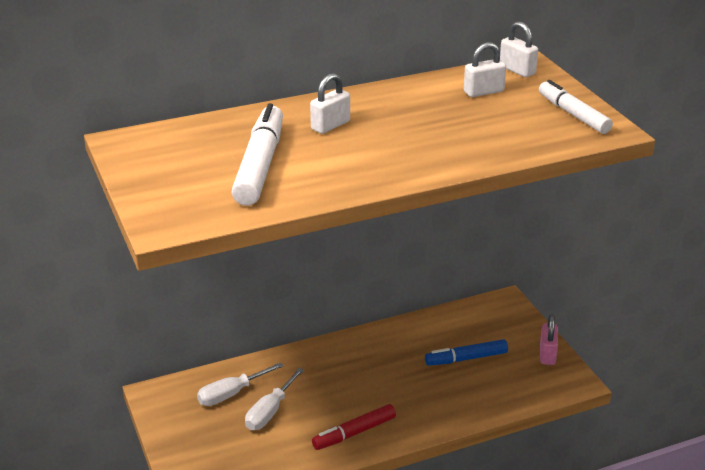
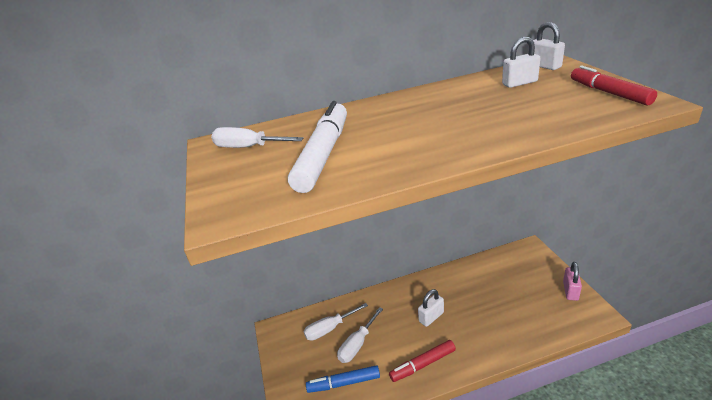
camera: 10 degrees right, 0 degrees up
(168, 151) = (248, 147): none -> white screwdriver
(330, 125) = (388, 118): white padlock -> white padlock (431, 317)
(466, 358) = (506, 296): blue marker -> blue marker (344, 383)
(573, 114) = (609, 93): white marker -> red marker

